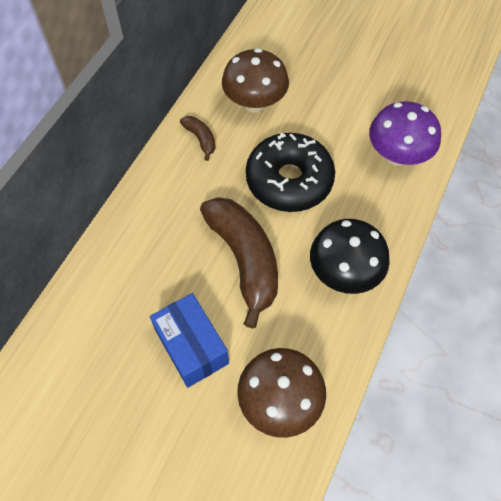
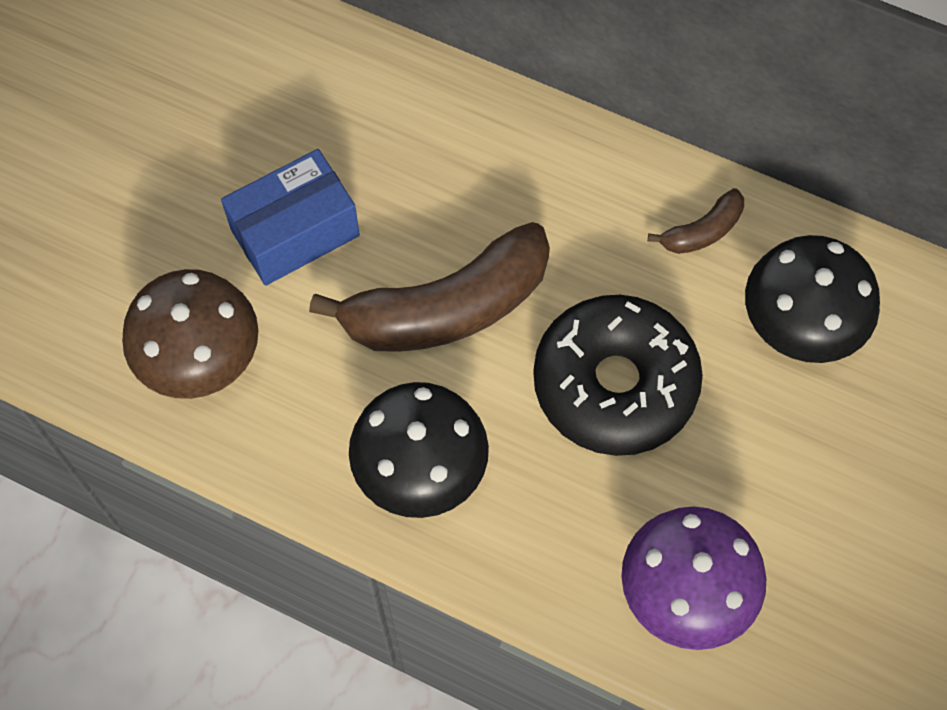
camera: 90 degrees right, 5 degrees up
(255, 103) = (799, 325): brown mushroom -> black mushroom

